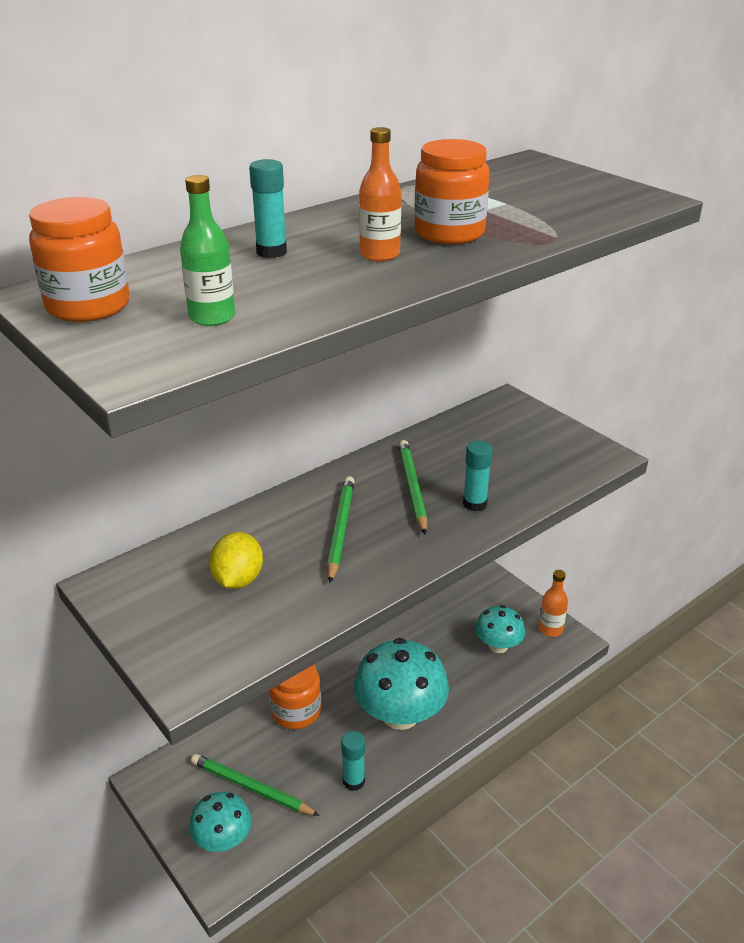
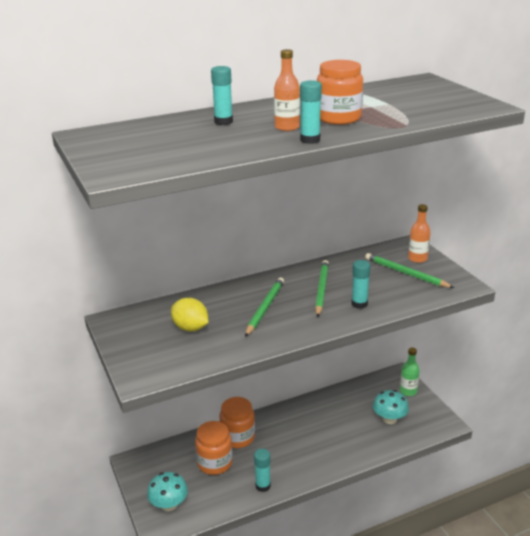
camera: 15 degrees right, 5 degrees down
(88, 306) = (105, 142): orange jar -> orange jar (215, 463)
(212, 317) = (169, 153): green bottle -> green bottle (408, 391)
(238, 580) = (190, 328): yellow lemon -> yellow lemon turned 75 degrees counterclockwise
(251, 787) = (195, 478): green pencil -> green pencil (406, 273)
(400, 714) = (307, 451): turquoise mushroom -> none
(429, 275) = (310, 140): none -> turquoise glue stick
(550, 629) = (431, 414): orange bottle -> orange bottle (417, 258)

